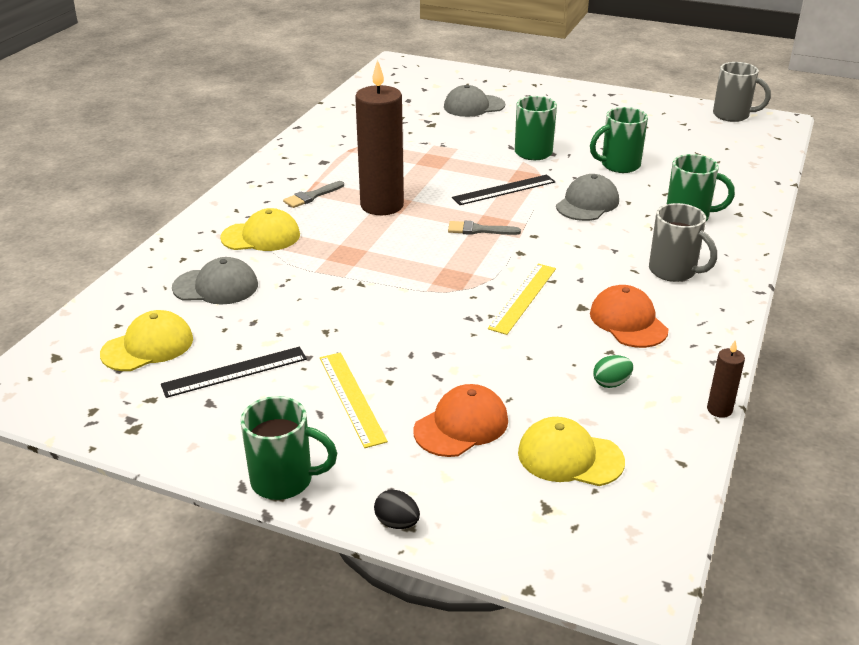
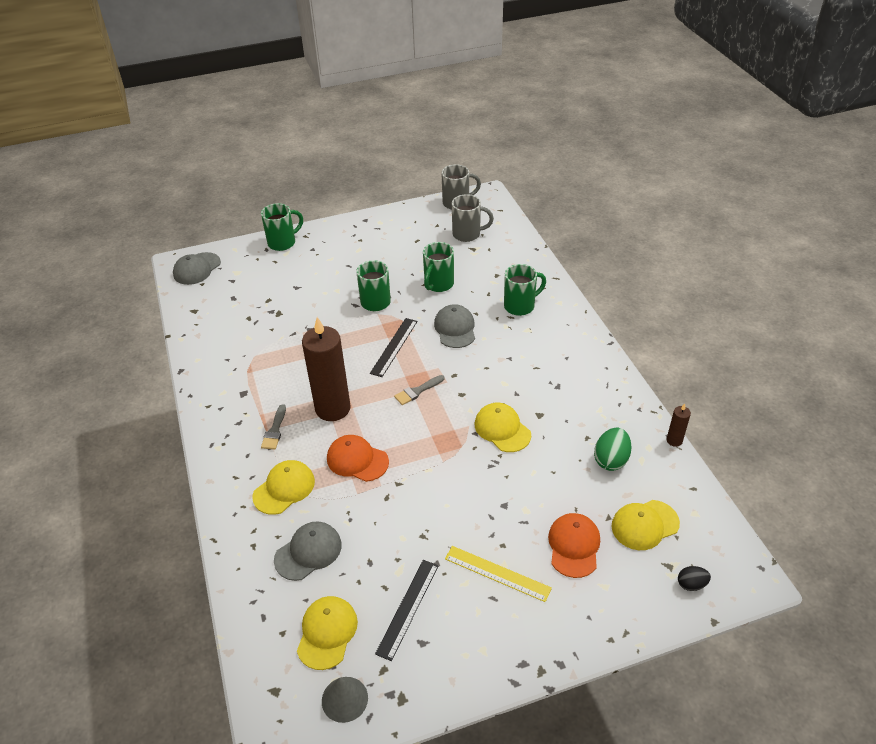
camera: 40 degrees left, 10 degrees up
(93, 397) = (344, 699): none -> grey cone
(284, 480) = (531, 659): green mug -> green mug (283, 243)
(397, 523) = (616, 635): black egg -> black egg (691, 584)
(474, 106) = (287, 279): grey cap -> grey cap (197, 269)
(523, 298) = (502, 429): yellow ruler -> yellow cap
(611, 383) = (611, 460): green egg -> green egg, size x1.66
(628, 321) = (573, 409): orange cap -> orange cap (357, 460)
(673, 271) = (556, 355): grey mug -> grey mug (467, 234)

